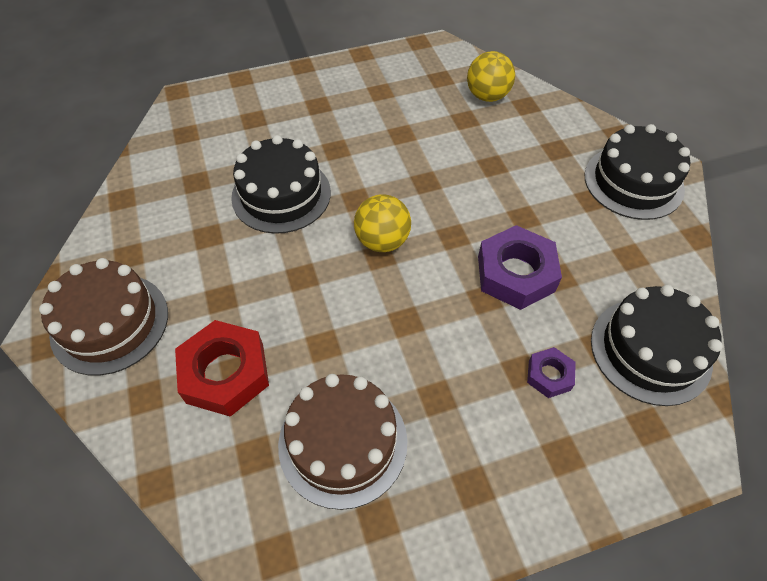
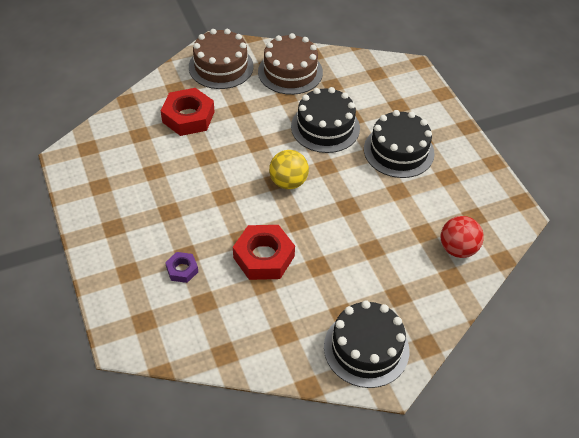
camera: 85 degrees right, 5 degrees down
(343, 442) = (143, 169): brown cake -> brown cake (290, 72)
(487, 96) = (457, 249): yellow ball -> red ball
(515, 273) = (264, 257): purple nut -> red nut
(650, 350) = (200, 332): black cake -> black cake (398, 151)

